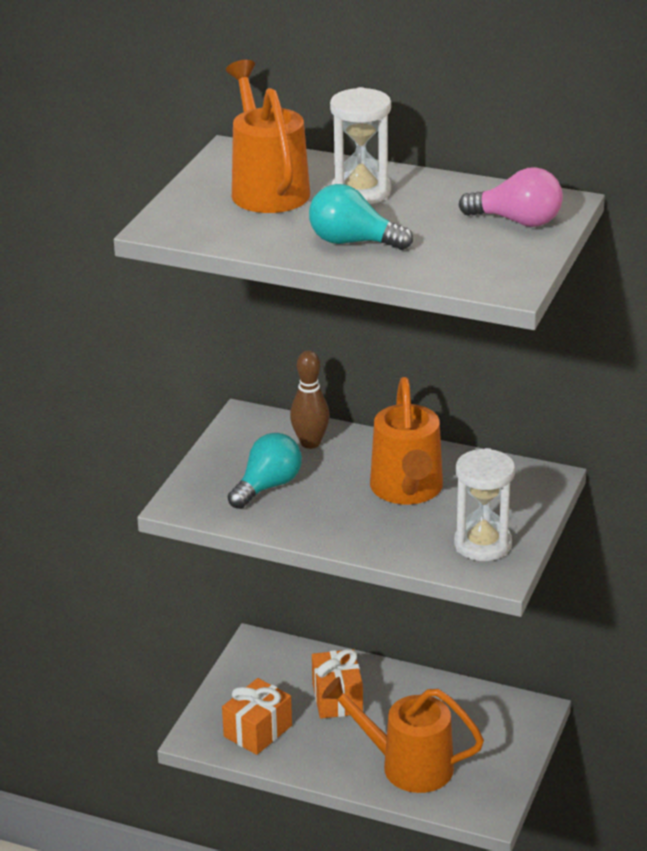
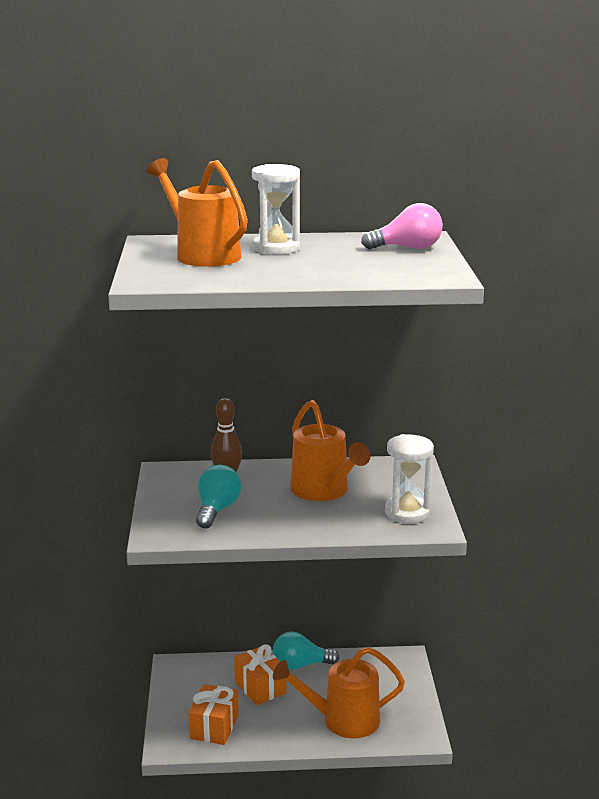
camera: 25 degrees left, 10 degrees down
(353, 242) = (304, 271): turquoise light bulb -> turquoise light bulb (300, 665)

